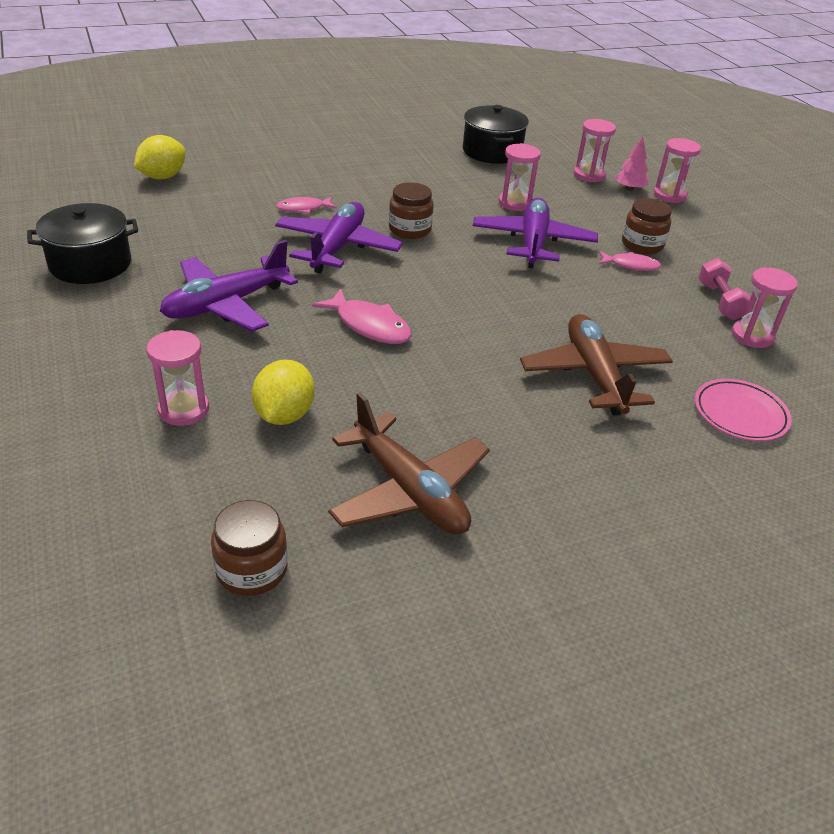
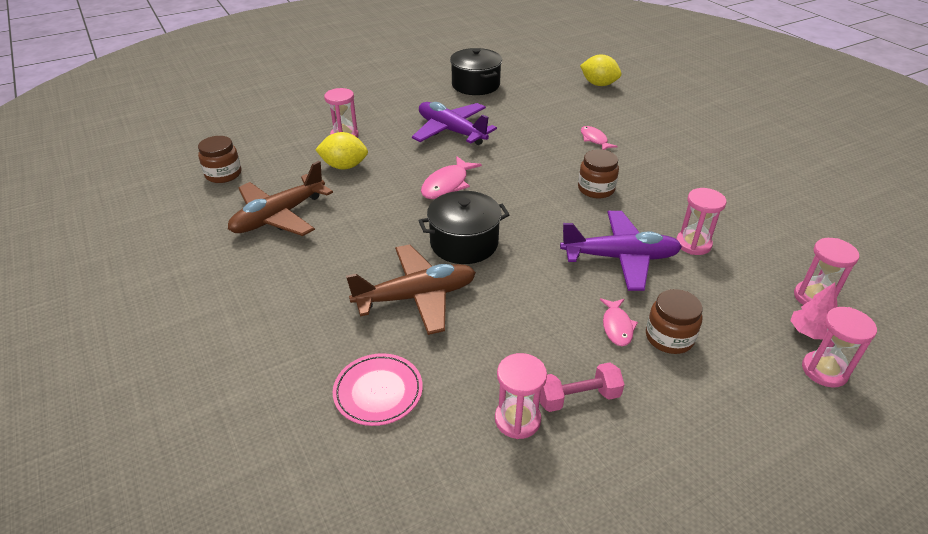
camera: 85 degrees right, 0 degrees up
(337, 247) = (546, 160): purple plane -> none
(492, 151) = (801, 224): black pot -> black pot (464, 243)

